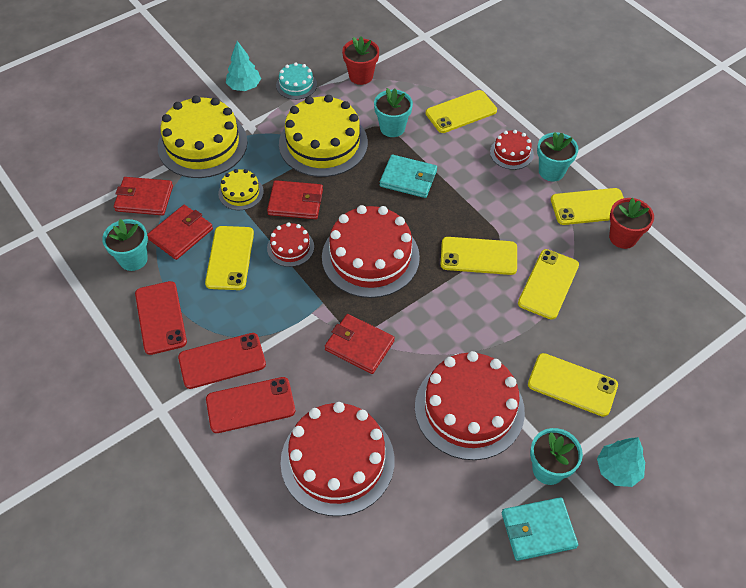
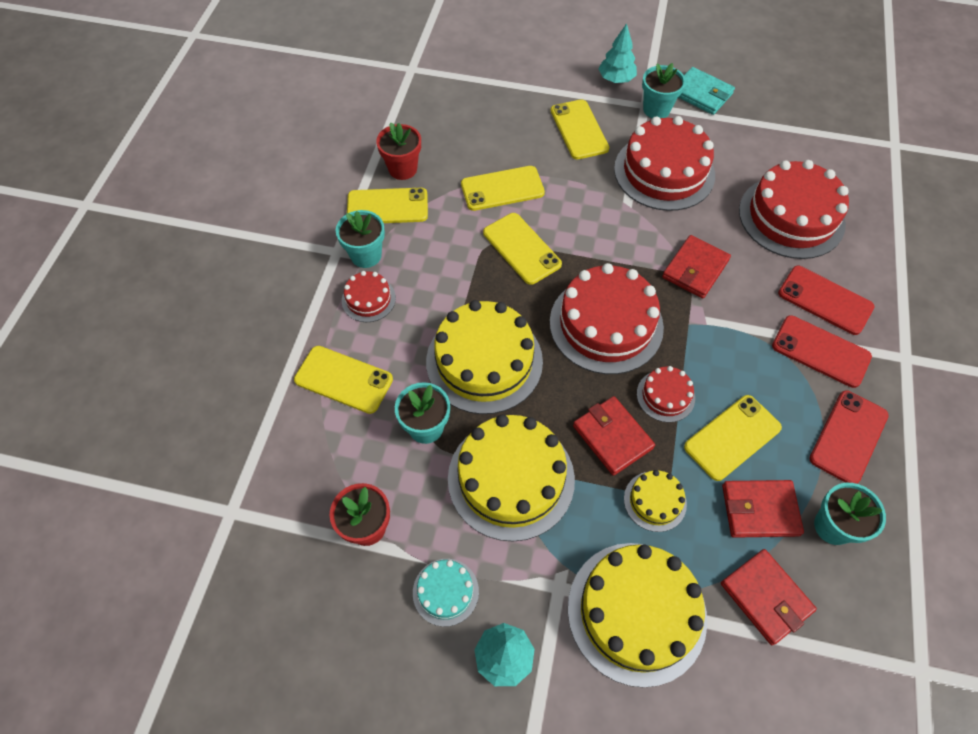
camera: 130 degrees left, 5 degrees up
(359, 345) = (695, 269): red wallet -> red wallet turned 45 degrees clockwise
(408, 178) = (484, 361): turquoise wallet -> yellow cake
(589, 207) = (387, 206): yellow phone -> yellow phone turned 45 degrees counterclockwise

